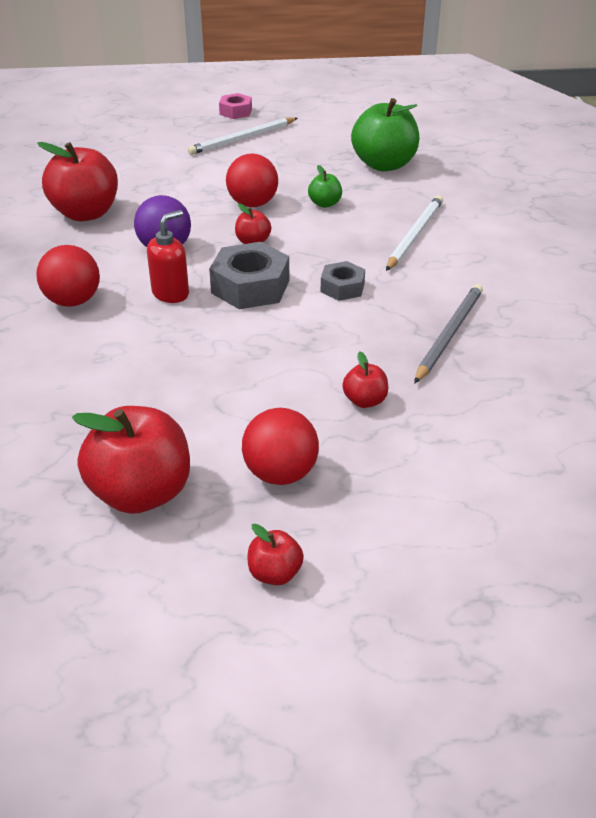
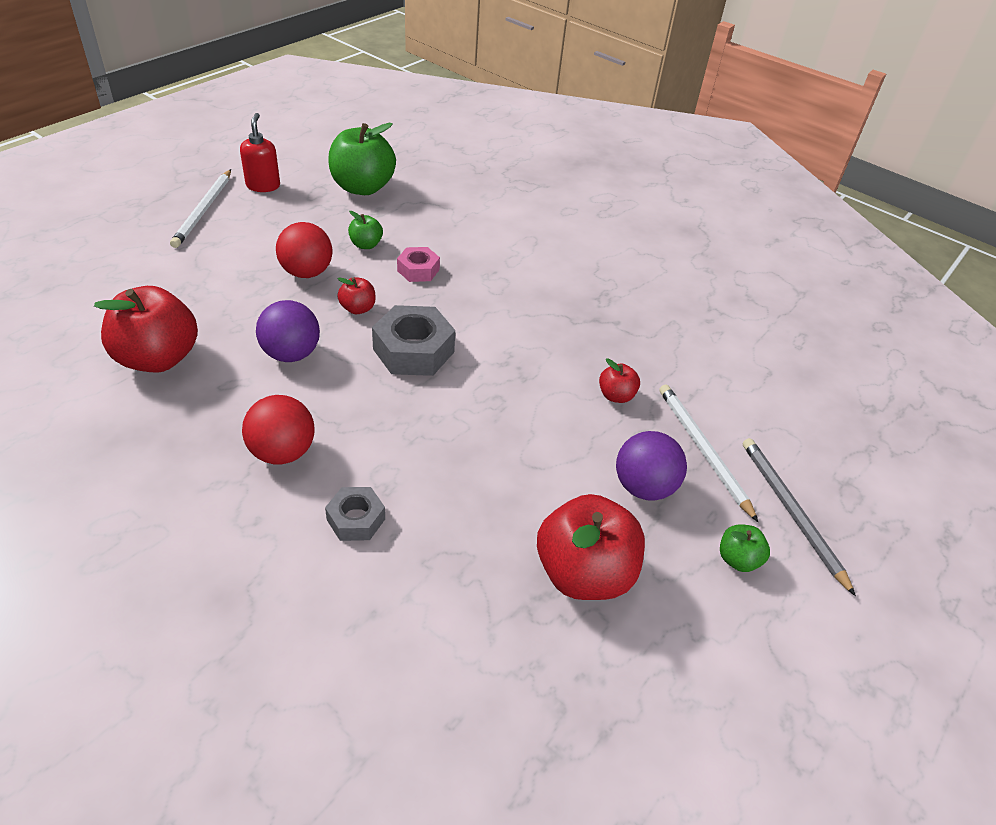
camera: 50 degrees left, 5 degrees up
(171, 293) = (359, 393): red soap dispenser -> red soap dispenser (263, 186)
(235, 112) = (155, 184): pink nut -> pink nut (418, 270)
(275, 573) = (738, 559): red apple -> green apple
(280, 473) = (644, 487): red ball -> purple ball
(342, 287) = (480, 313): grey nut -> grey nut (356, 519)
(415, 235) = (468, 242): white pencil -> white pencil (703, 450)
(449, 334) = (595, 312): grey pencil -> grey pencil (791, 512)

